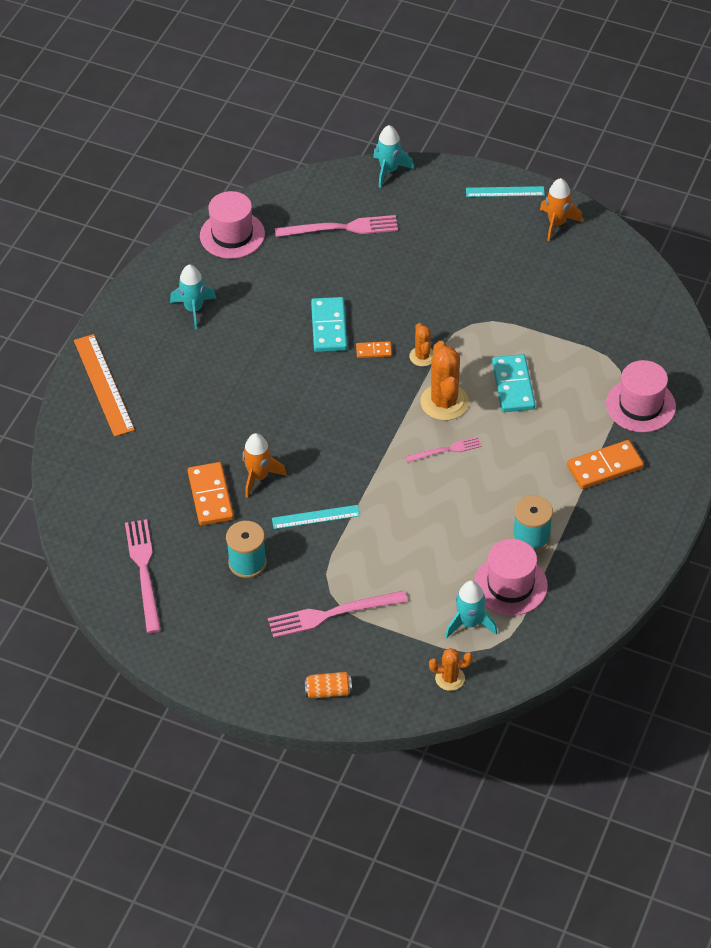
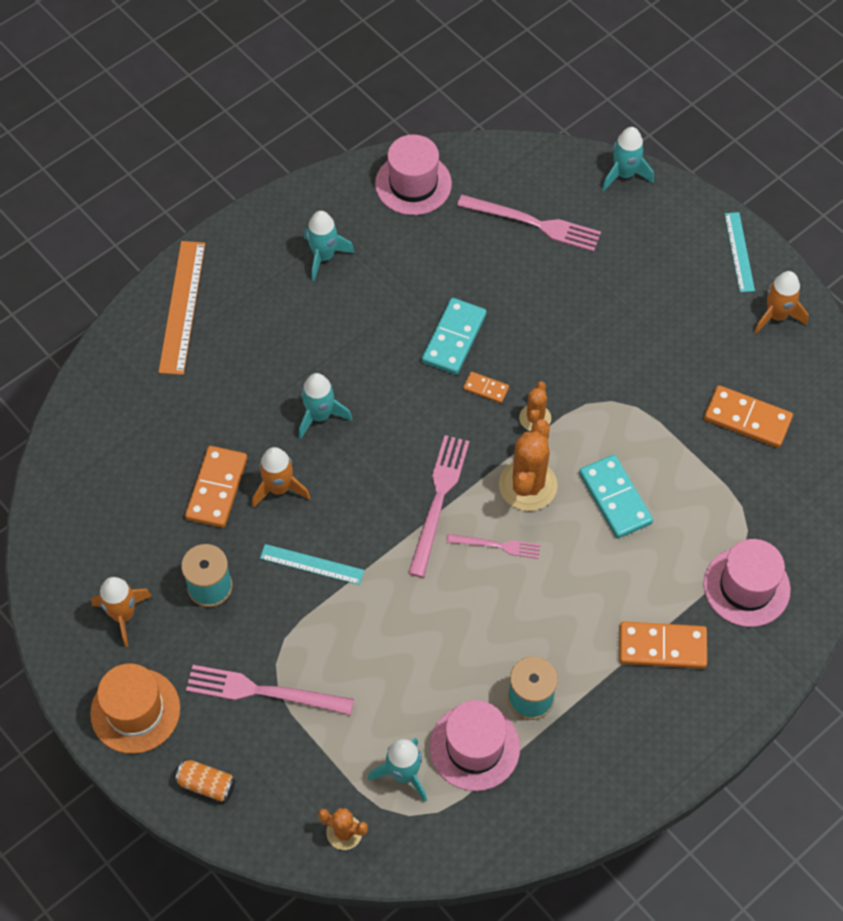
camera: 25 degrees right, 10 degrees up
(144, 571) = (99, 547): pink fork -> pink fork (438, 499)
(192, 608) = (123, 615): none -> orange rocket
(242, 666) = (135, 711): none -> orange hat
(259, 417) = (320, 416): none -> turquoise rocket
(505, 191) = (739, 252): turquoise ruler -> turquoise ruler turned 60 degrees clockwise
(513, 385) = (615, 498): turquoise domino -> turquoise domino turned 45 degrees counterclockwise
(576, 298) = (747, 418): none -> orange domino

